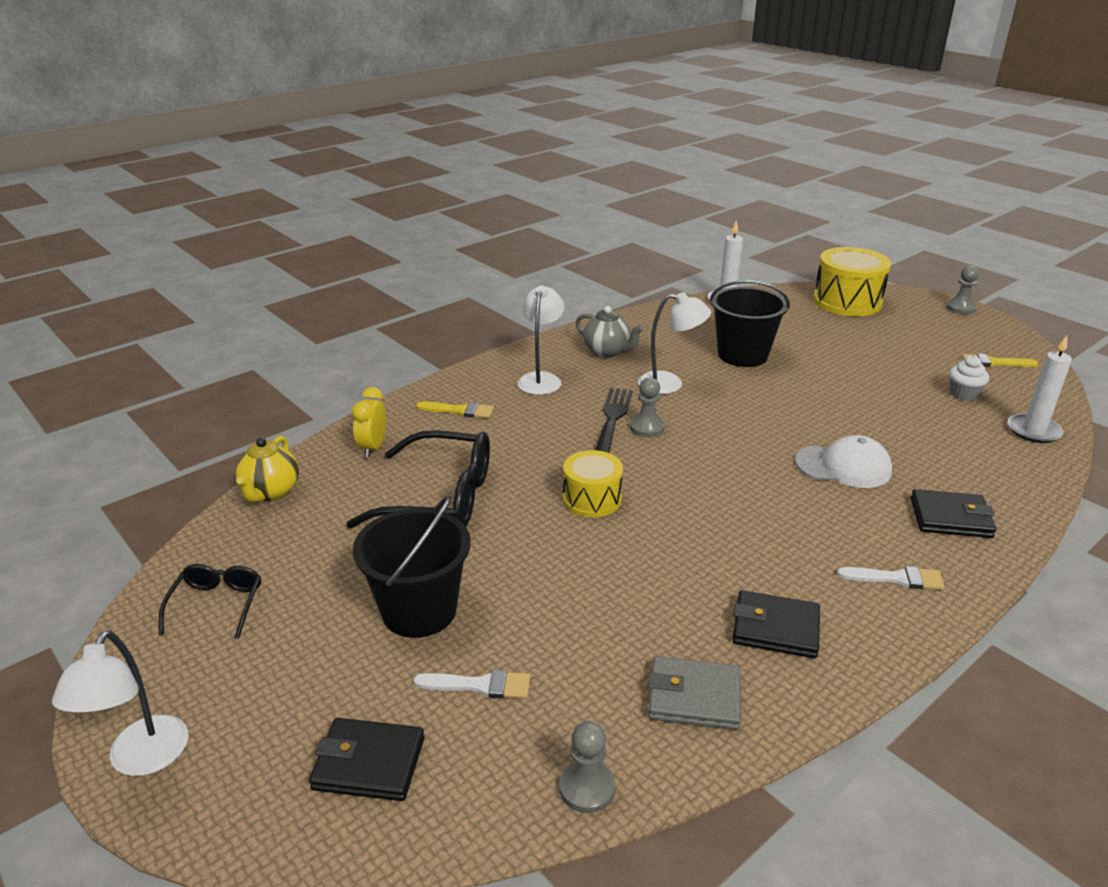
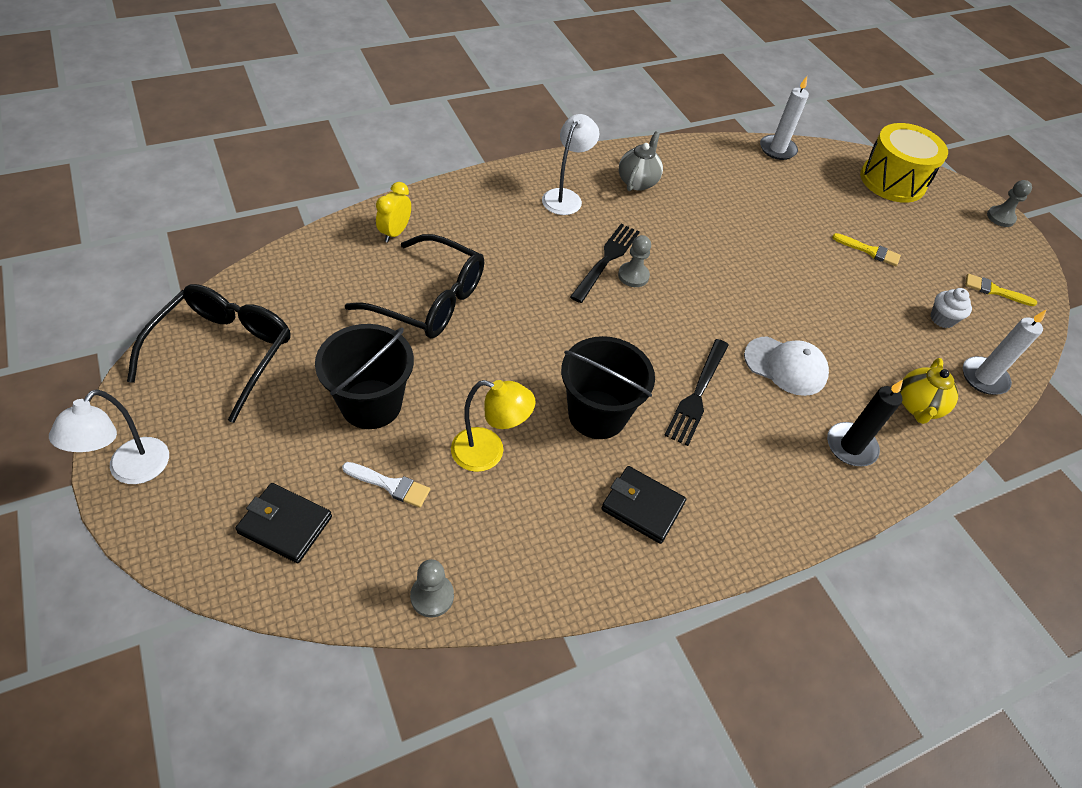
camera: 10 degrees right, 20 degrees up
(217, 604) = (223, 352): black glasses -> black glasses, size x1.87
(270, 492) = (298, 256): yellow teapot -> yellow teapot (917, 406)
(459, 411) = (481, 213): yellow brush -> yellow brush (869, 251)
(578, 622) = (488, 452): none -> yellow lamp
(592, 499) = (552, 337): yellow drum -> none
(607, 352) = (637, 182): grey teapot -> grey teapot turned 120 degrees counterclockwise
(670, 384) = (677, 233): white lamp -> none
(693, 697) = (547, 547): grey wallet -> none
(742, 355) = (759, 218): black bucket -> black bucket (597, 414)
(771, 512) = (697, 395): none -> black fork
(896, 578) = (768, 491): white brush -> none
(950, 518) = (851, 446): black wallet -> black candle

